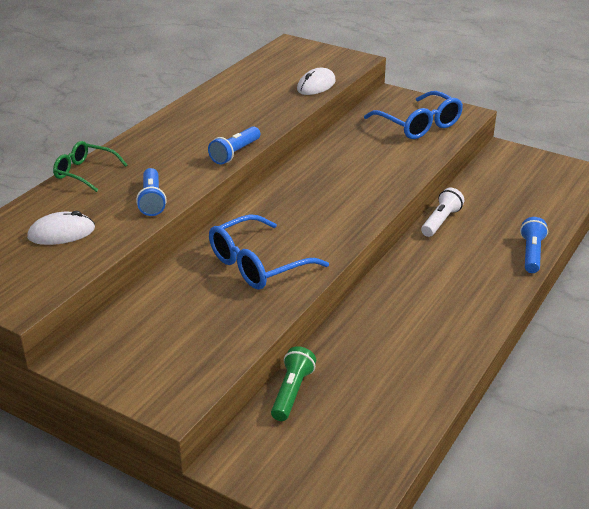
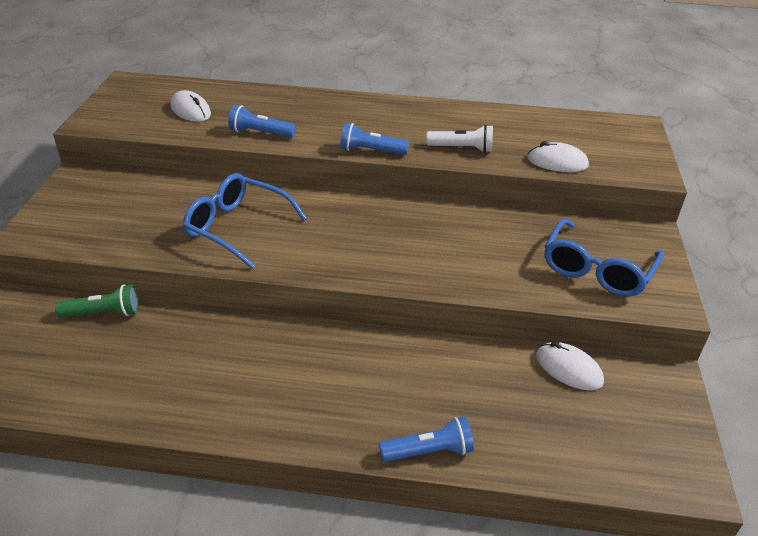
camera: 65 degrees right, 5 degrees up
(84, 173) = (287, 94): green glasses -> none
(152, 200) = (260, 133): blue flashlight -> blue flashlight turned 45 degrees clockwise
(441, 221) = (447, 351): white flashlight -> white flashlight (462, 148)
(480, 181) = (568, 369): none -> white mouse

